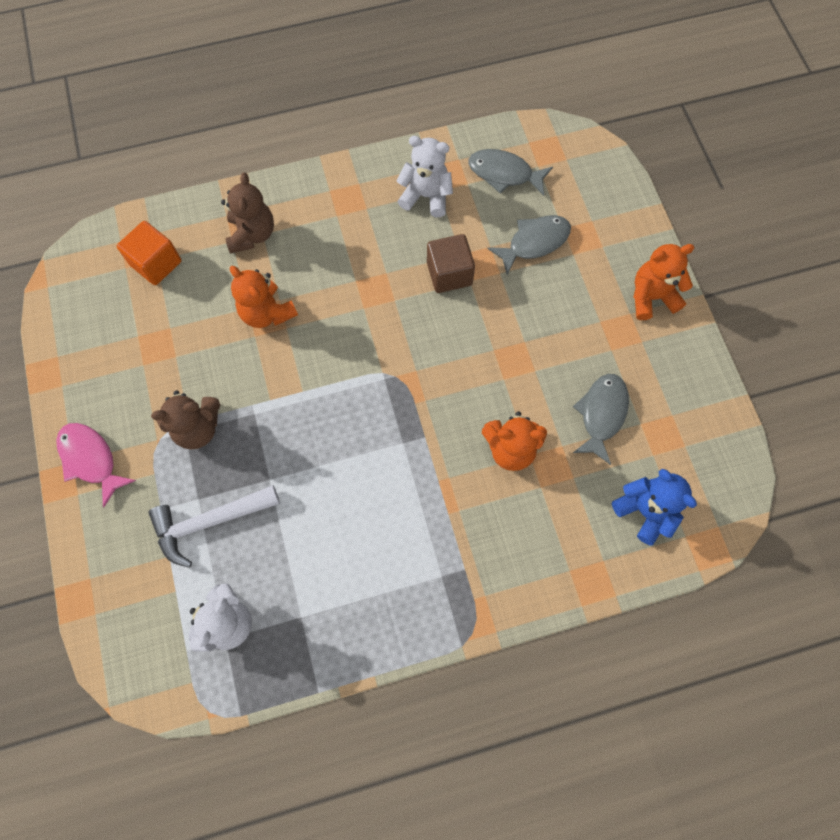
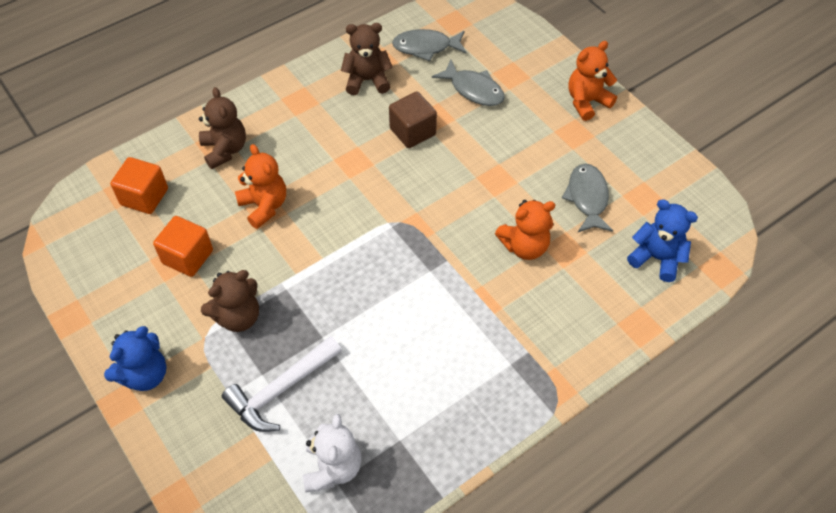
camera: 20 degrees left, 15 degrees down
(91, 459) = (145, 374): pink fish -> blue teddy bear
(174, 345) = (188, 257): none -> orange cube
(267, 313) = (264, 206): orange teddy bear -> orange teddy bear turned 150 degrees counterclockwise
(426, 196) = (367, 80): white teddy bear -> brown teddy bear
(534, 243) = (473, 89): grey fish -> grey fish turned 90 degrees clockwise

